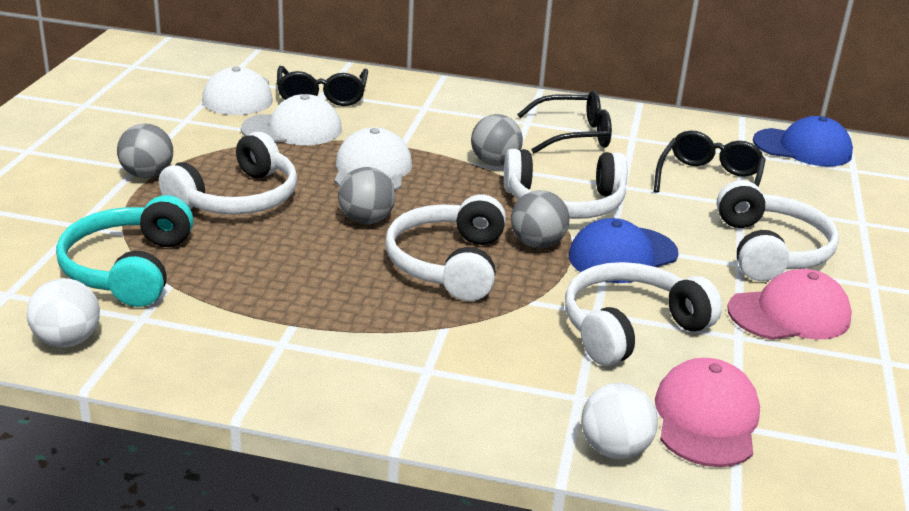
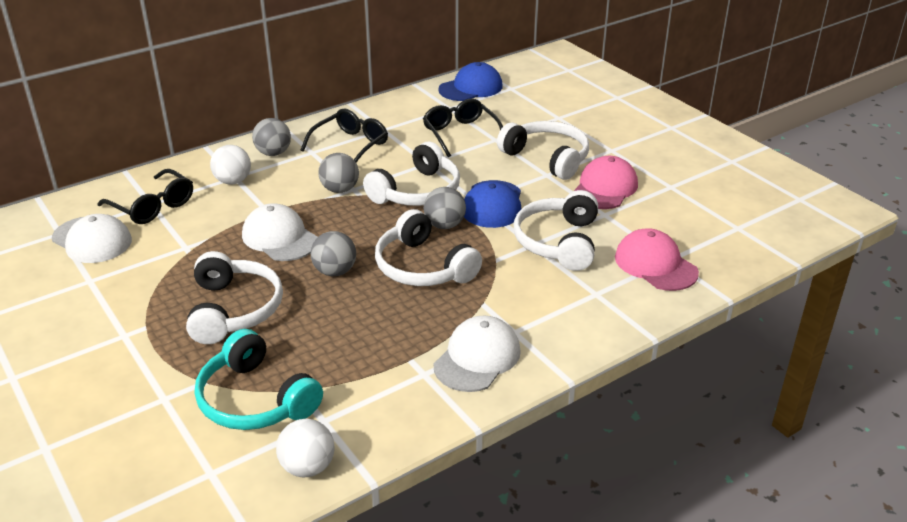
camera: 45 degrees left, 5 degrees up
(147, 175) = (142, 335): grey ball -> grey ball (273, 153)
(292, 129) = (179, 242): white cap -> white cap (477, 358)
(614, 449) = (648, 307): white ball -> white ball (233, 181)

